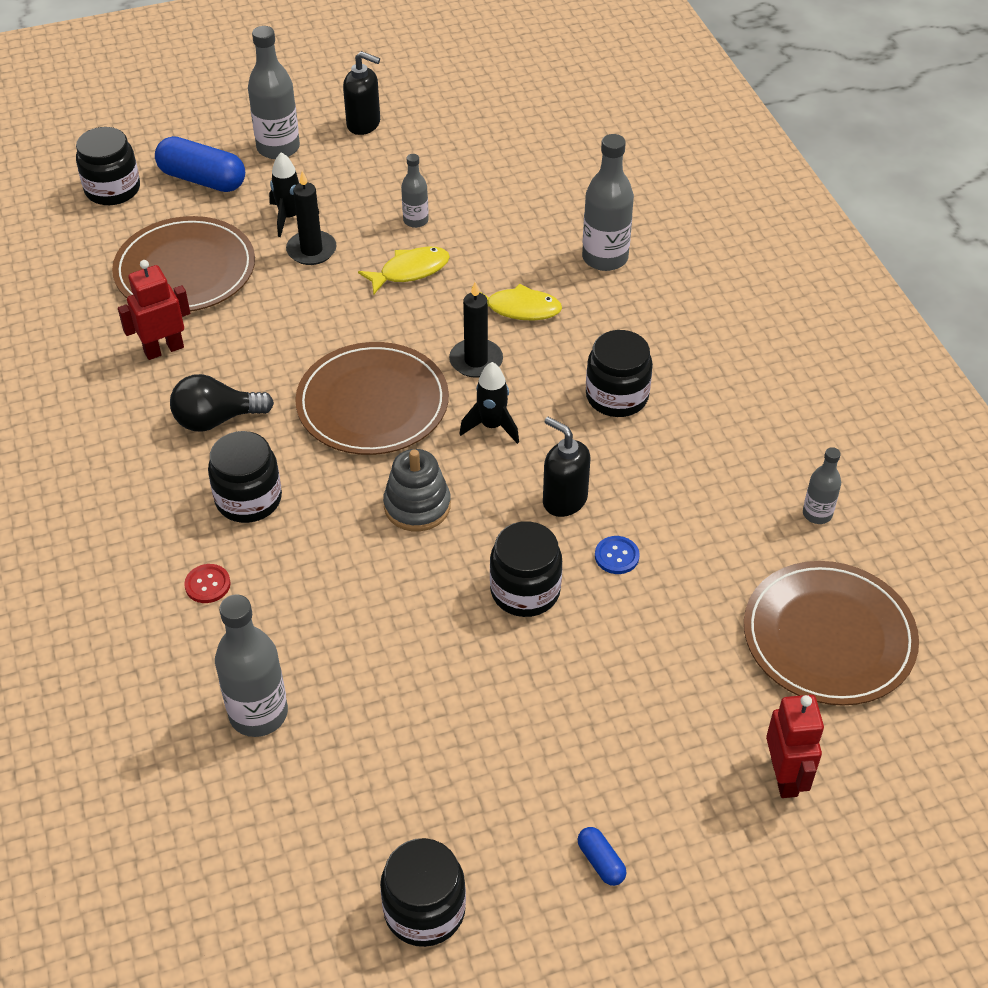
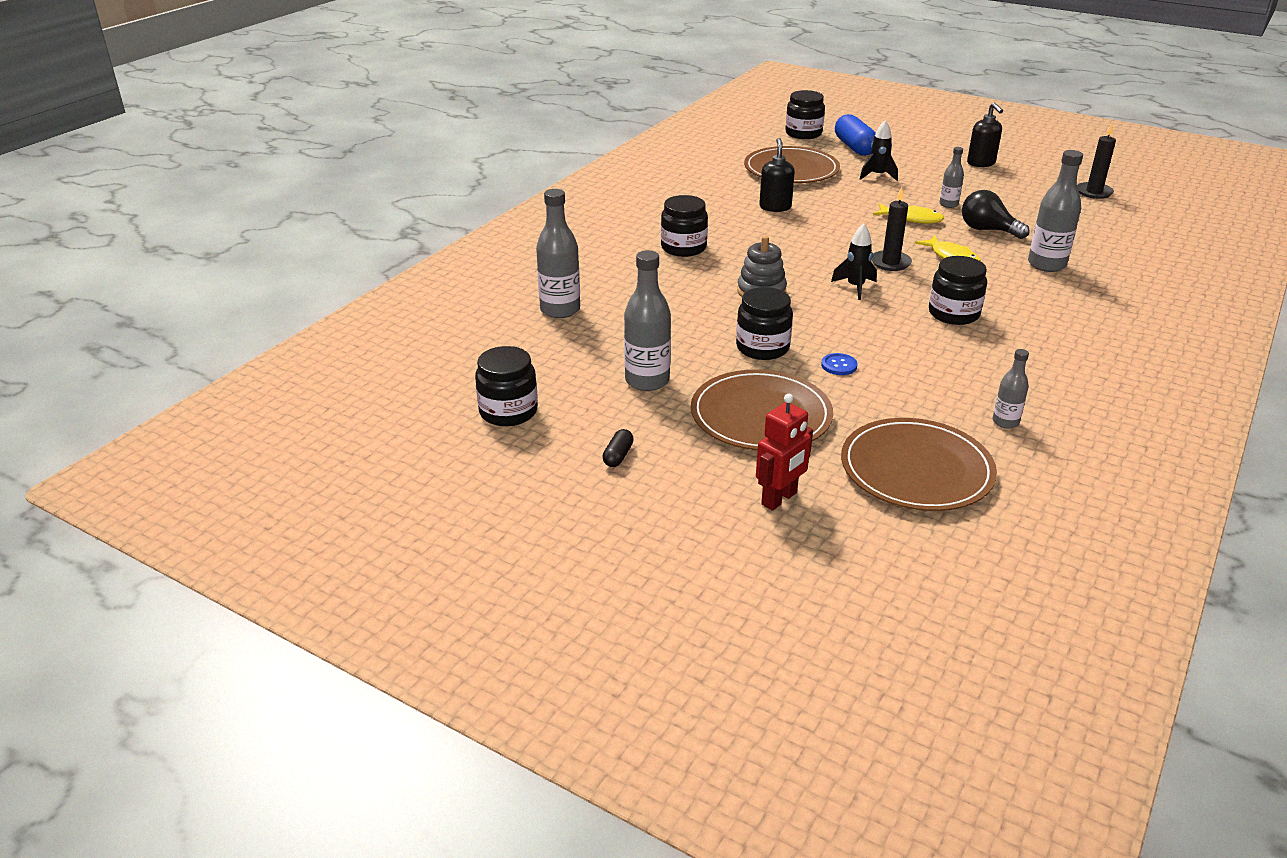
camera: 50 degrees right, 15 degrees down
(164, 349) = (733, 187): red robot -> none
(207, 584) = (615, 262): red button -> none
(216, 419) = (716, 218): black light bulb -> black light bulb (987, 230)
(278, 148) = (915, 153): grey bottle -> grey bottle (647, 381)
(311, 250) = (869, 190): black candle -> black candle (1094, 192)
(372, 403) = (804, 249): brown plate -> brown plate (761, 415)
(564, 500) = (847, 331): black soap dispenser -> black soap dispenser (775, 207)
(601, 862) = (618, 456): blue capsule -> black capsule

